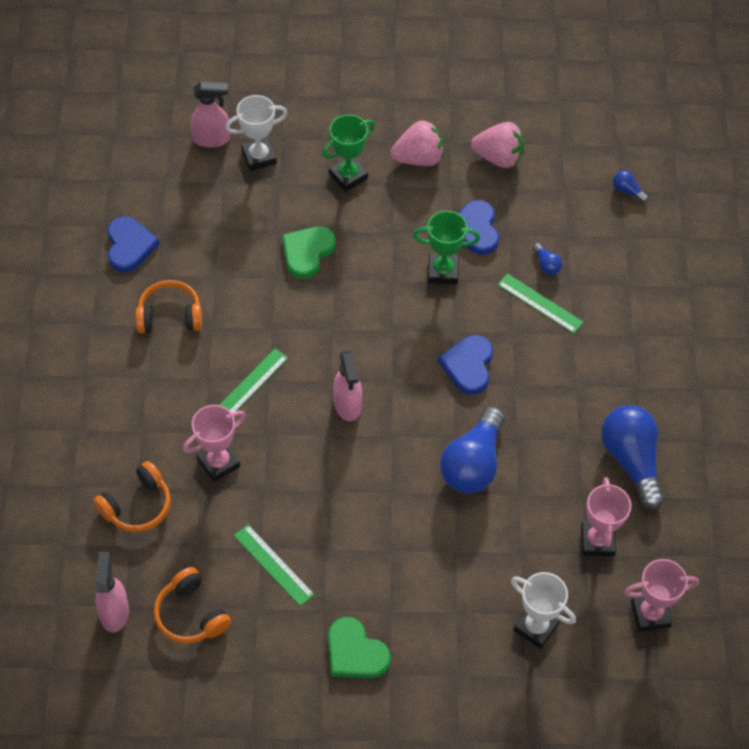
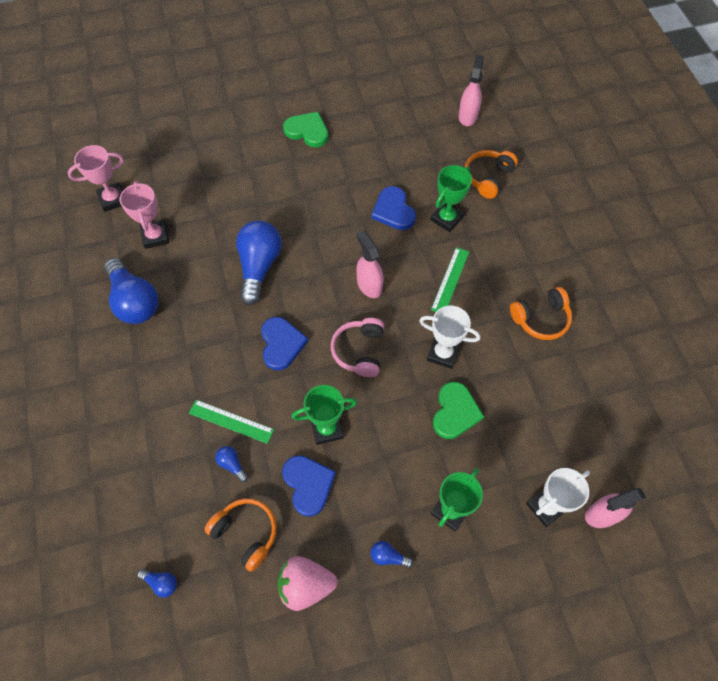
camera: 165 degrees right, 5 degrees up
(114, 612) = (468, 116): pink spray bottle -> pink spray bottle turned 150 degrees counterclockwise
(129, 246) = (610, 372): blue heart -> blue heart (393, 211)
(191, 615) = (420, 126): orange headphones -> orange headphones (246, 533)
(218, 463) = (446, 218): pink trophy -> green trophy
(273, 565) = (379, 165): green ruler -> none
(384, 336) = (359, 351): none -> pink headphones
(418, 158) = (388, 556): pink strawberry -> blue light bulb
(536, 627) = (192, 173): white trophy -> white trophy (443, 353)

